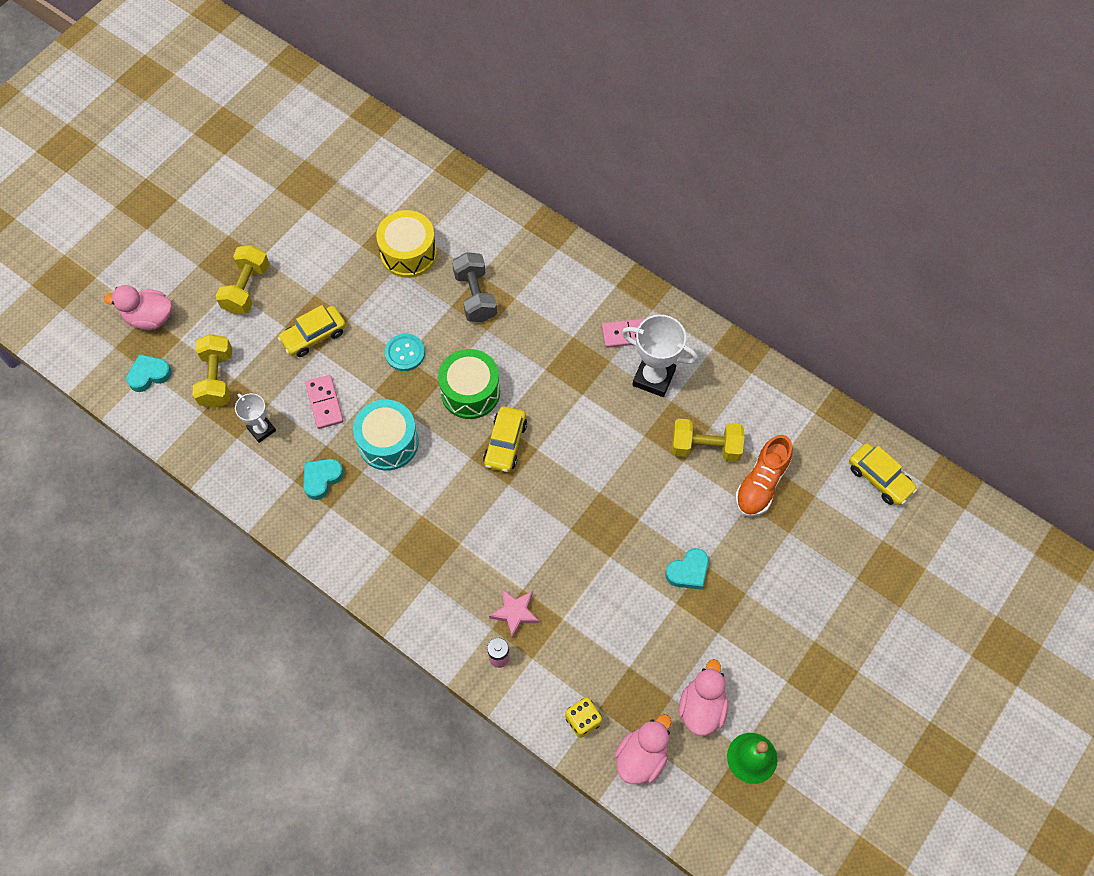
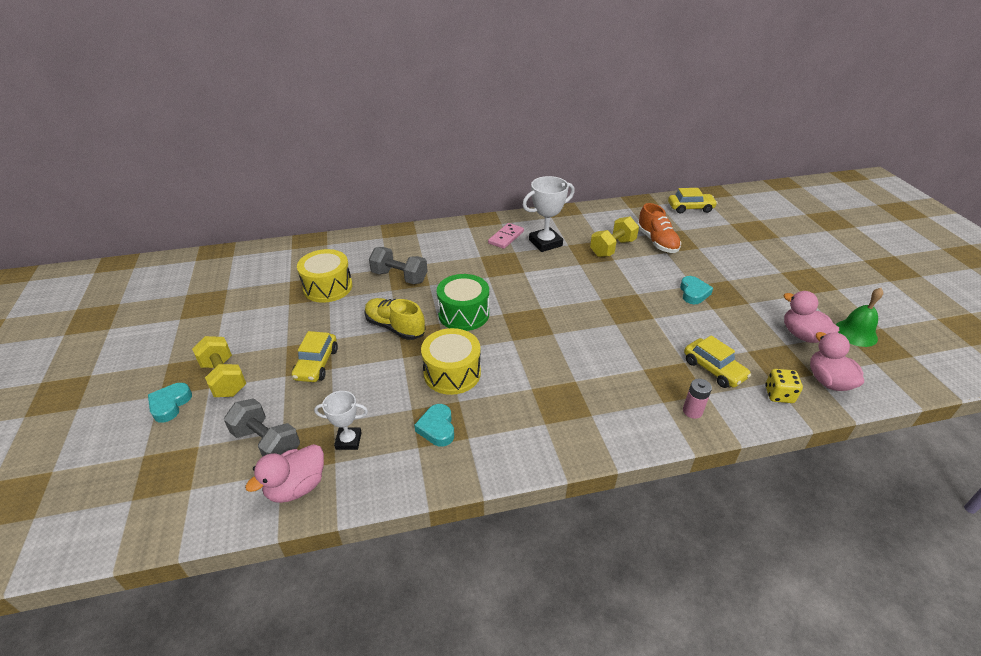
camera: 50 degrees left, 25 degrees down
(149, 375) = (194, 489): turquoise heart -> turquoise heart (170, 404)
(150, 318) = (148, 455): pink duck -> pink duck (296, 487)
(217, 379) = (267, 443): yellow dumbbell -> grey dumbbell
(325, 403) = (376, 389): pink domino -> none
(388, 442) = (452, 373): turquoise drum -> yellow drum
(405, 353) = (395, 327): turquoise button -> yellow shoe
(505, 443) = (521, 319): yellow car -> yellow car (714, 369)
(515, 613) = (660, 383): pink star -> none

